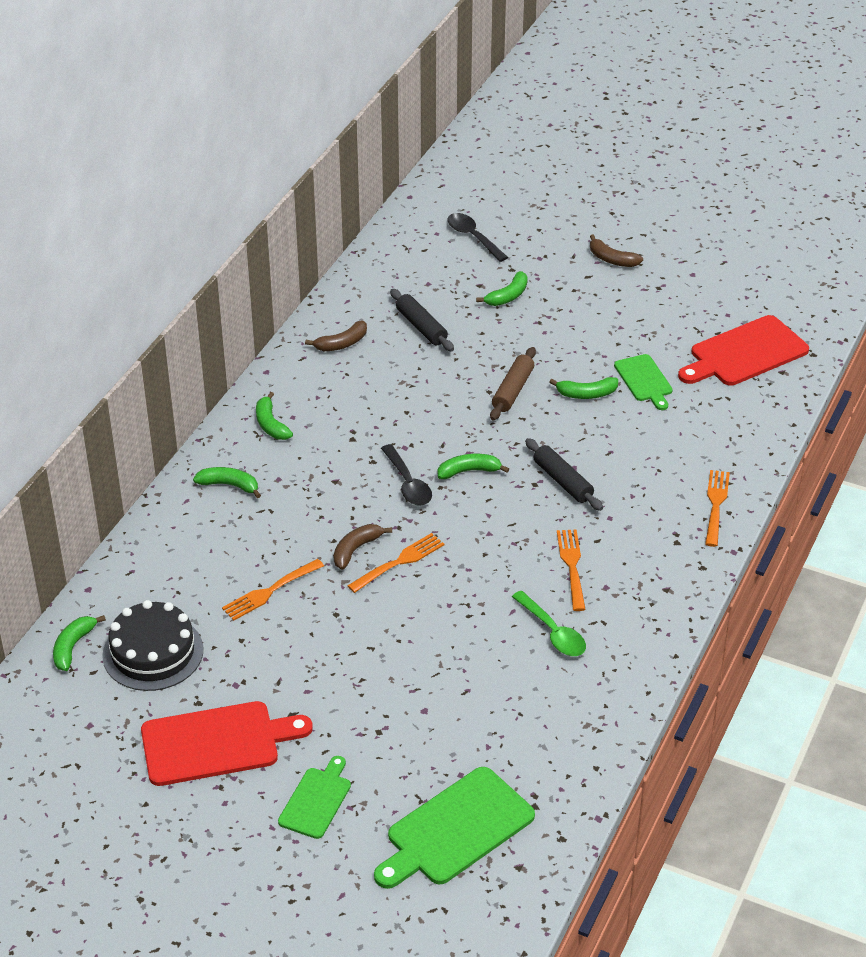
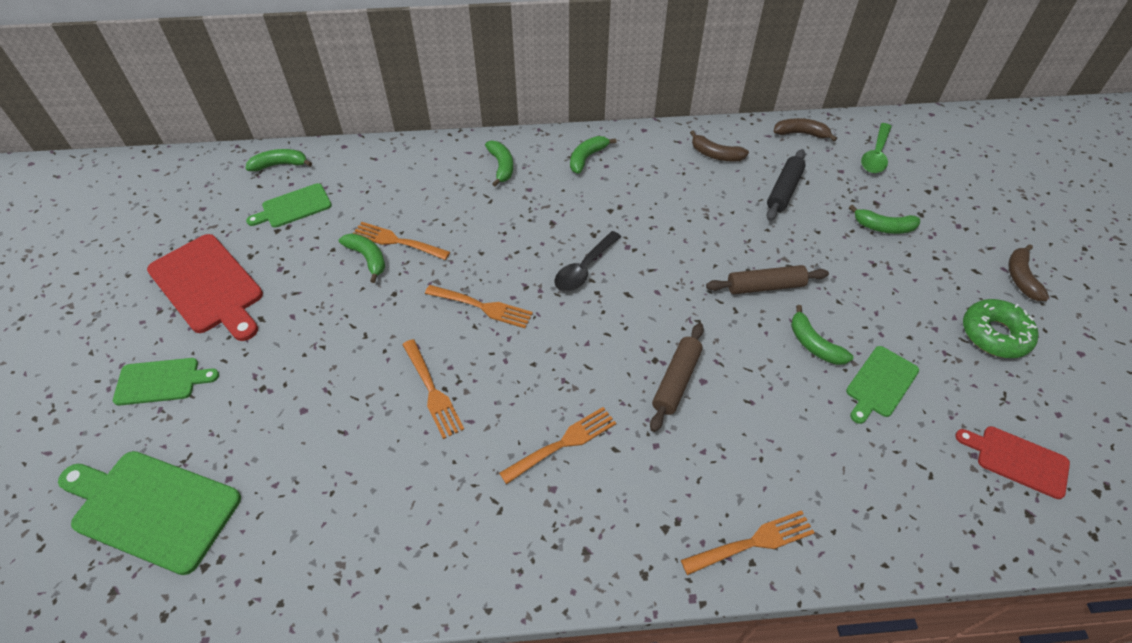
camera: 60 degrees right, 10 degrees up
(153, 652) = (294, 207): black cake -> green cutting board
(356, 549) = (479, 271): brown banana -> brown banana (801, 134)
(465, 624) = (431, 390): none -> orange fork
(469, 471) = (633, 303): green banana -> green banana (368, 258)
(473, 237) = (930, 171): black spoon -> none
(553, 632) = (459, 469): green spoon -> green spoon (876, 155)
(563, 481) = (676, 381): black rolling pin -> brown rolling pin
(648, 303) = (994, 334): none -> green donut
(745, 353) = (1017, 460): red cutting board -> red cutting board, size x0.58

